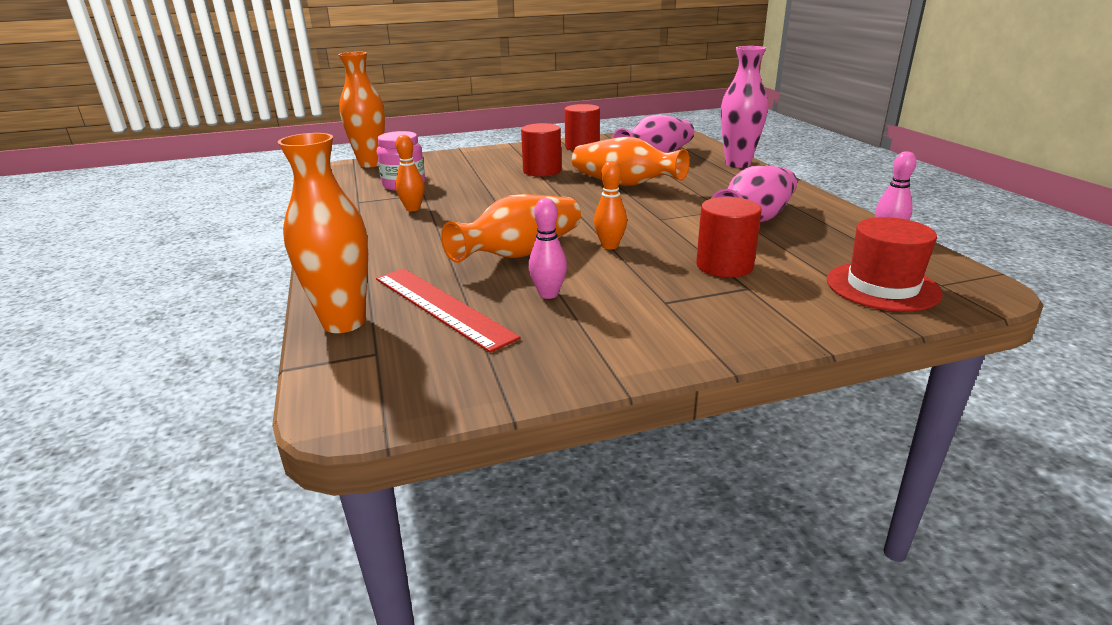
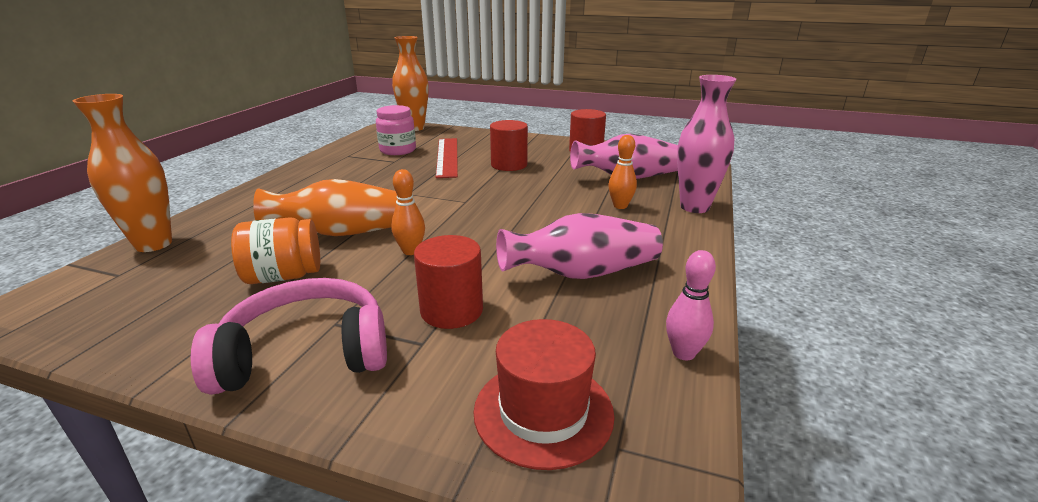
camera: 35 degrees right, 0 degrees up
(413, 209) = (363, 171): orange bowling pin -> orange bowling pin (620, 206)
(441, 306) = (214, 256): red ruler -> red ruler (447, 157)
(548, 294) = (284, 276): pink bowling pin -> orange jar
(625, 184) = (546, 196): orange vase -> none
(689, 322) = (306, 353): none -> pink headphones

